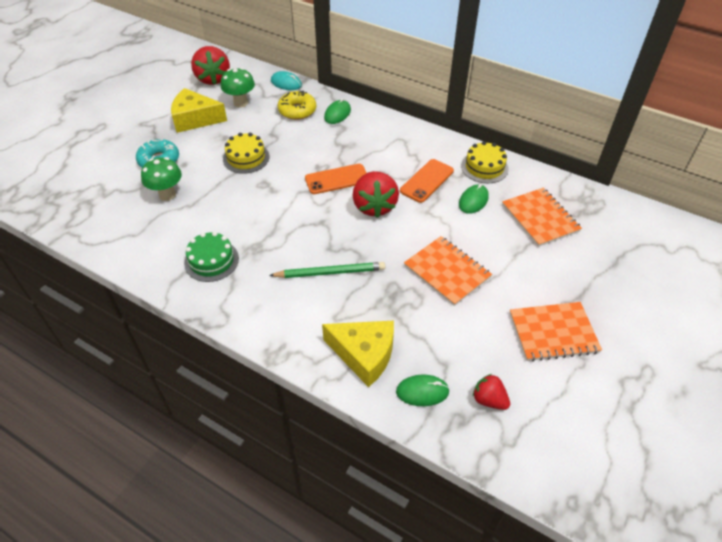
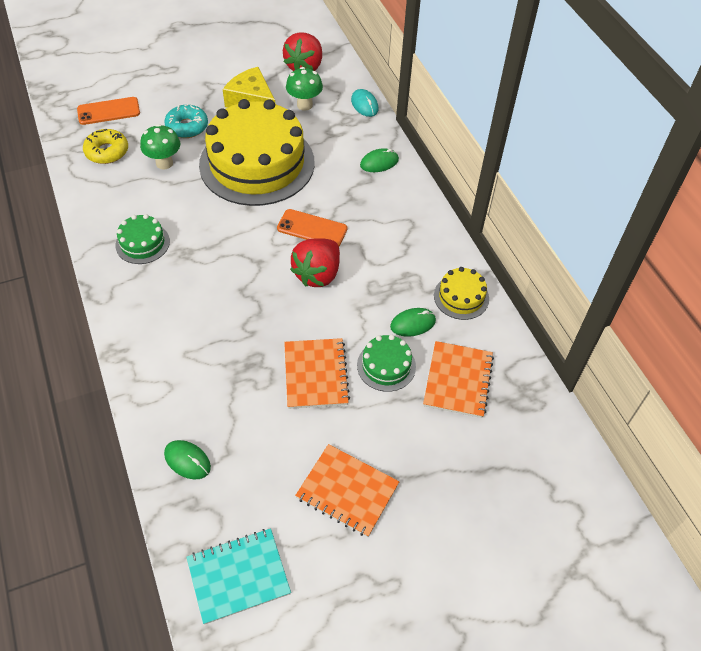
camera: 35 degrees right, 5 degrees up
(246, 158) = (257, 163): yellow cake -> yellow cake, size x2.34
(297, 110) = (346, 139): yellow donut -> yellow donut (107, 152)
(330, 272) = (220, 311): green pencil -> none
(364, 355) = (175, 399): yellow cheese -> none
(426, 181) = (390, 278): orange phone -> orange phone (108, 111)
(486, 237) = (386, 366): none -> green cake
(489, 400) = (231, 506): red strawberry -> none
(549, 444) = (238, 576): none -> turquoise notebook

